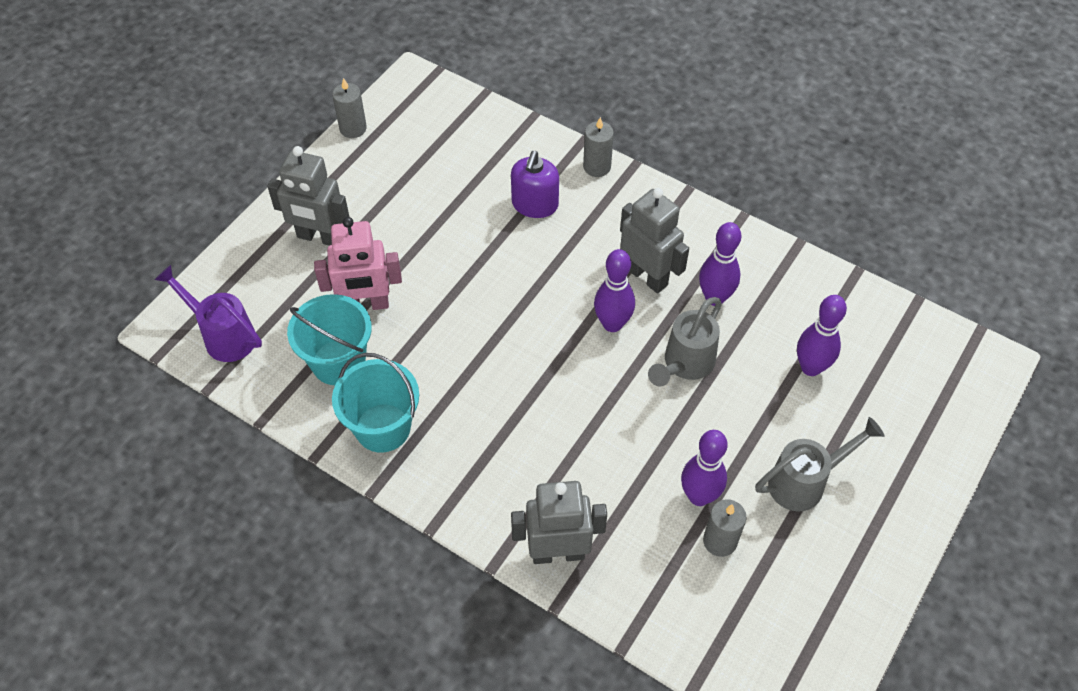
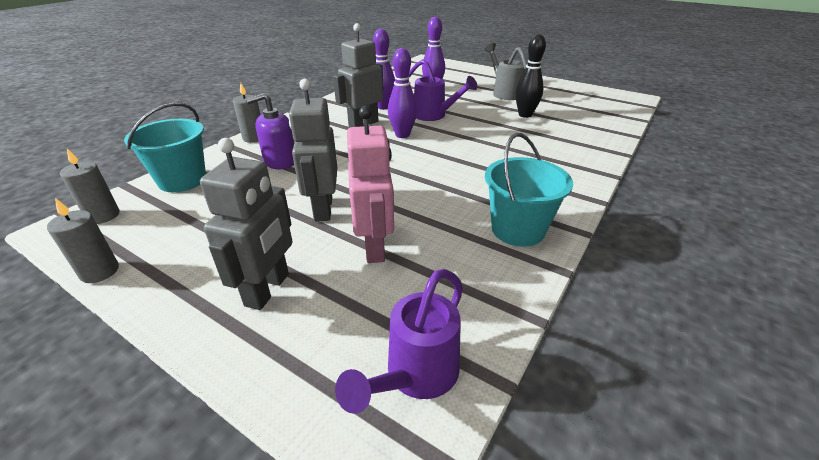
camera: 90 degrees left, 20 degrees down
(338, 362) = (448, 262): turquoise bucket -> turquoise bucket (182, 180)
(535, 204) = (280, 161): purple soap dispenser -> purple soap dispenser turned 135 degrees clockwise
(558, 553) = (588, 153): grey robot -> grey robot (323, 209)
(684, 365) = (434, 116): grey watering can -> purple watering can
(699, 496) = (525, 115): purple bowling pin -> black bowling pin
(720, 541) = (550, 111): grey candle -> grey candle (103, 216)

